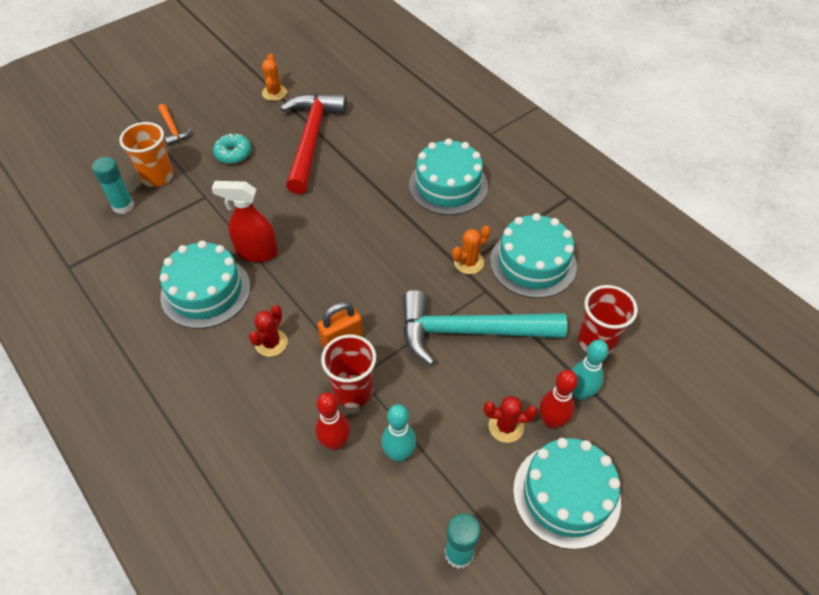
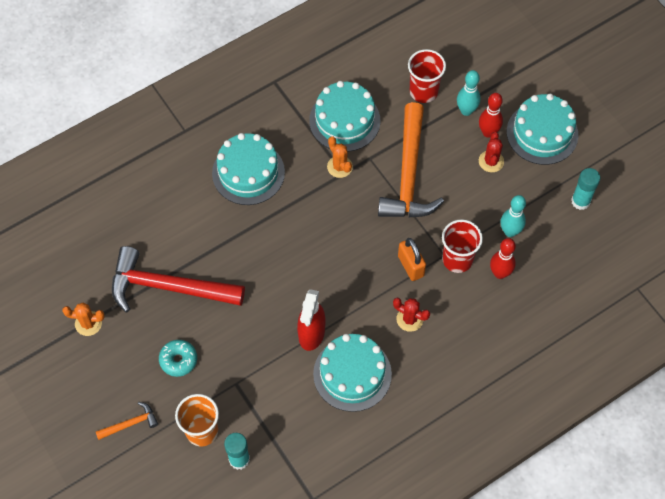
camera: 85 degrees left, 10 degrees up
(469, 331) = (408, 174): turquoise hammer -> orange hammer

